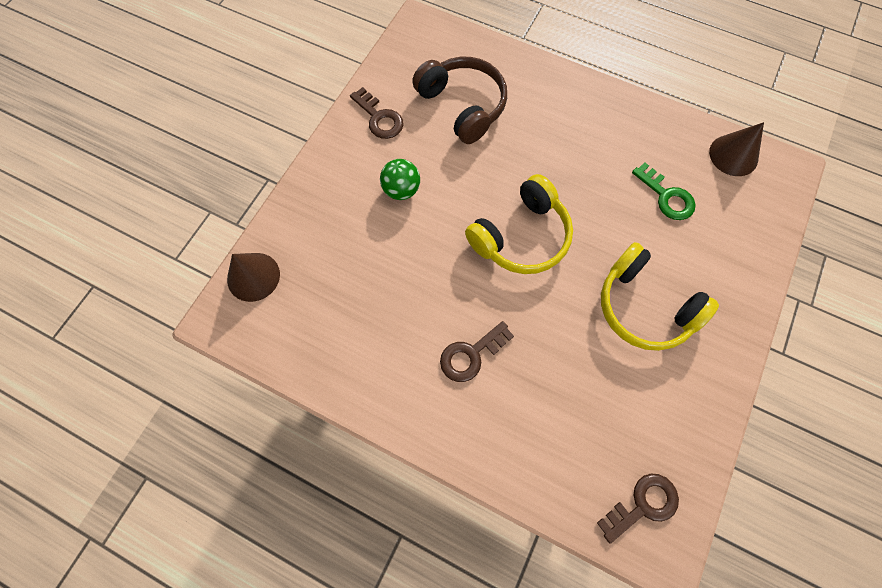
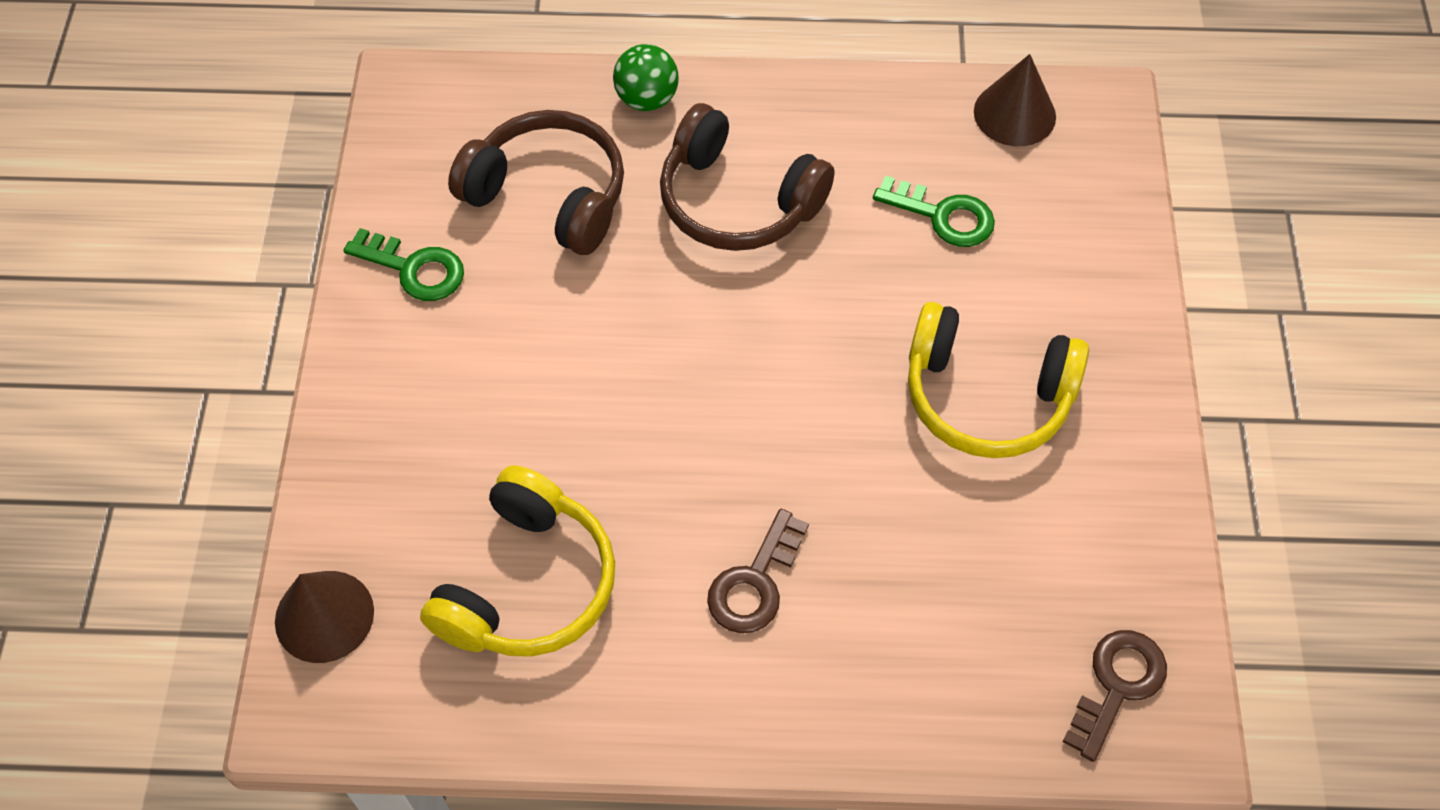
camera: 25 degrees left, 10 degrees down
(379, 118) = (414, 269): brown key -> green key
(401, 190) = (512, 372): green ball -> green ball (647, 99)
(521, 236) = (746, 367): yellow headphones -> yellow headphones (527, 584)
(558, 145) = (738, 200): none -> brown headphones

